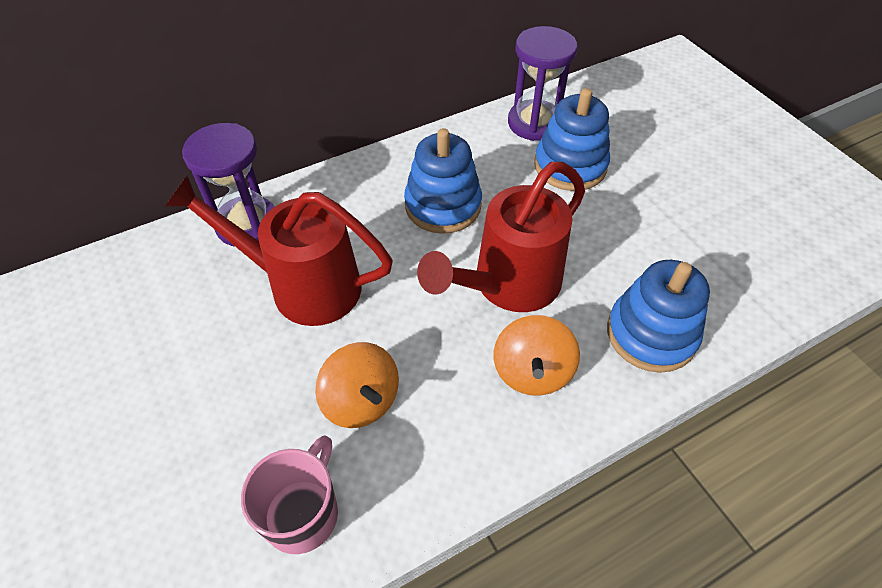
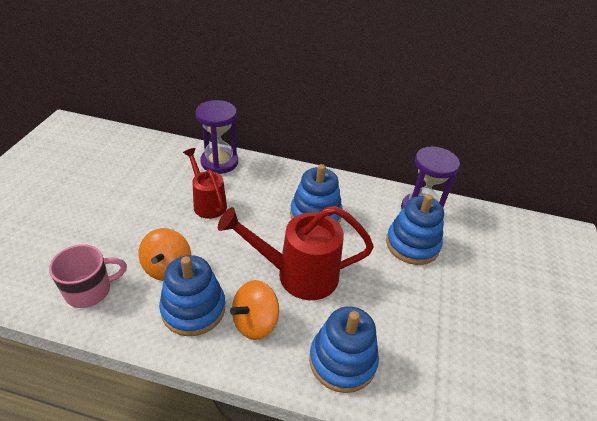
camera: 40 degrees right, 10 degrees down
(302, 286) = (207, 203): red watering can -> red watering can, size x0.62
(453, 417) = (193, 309): none -> blue stacking toy

